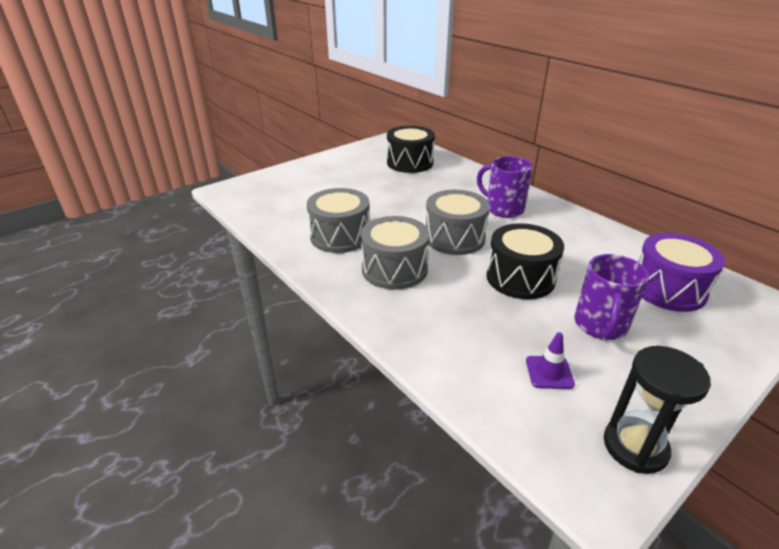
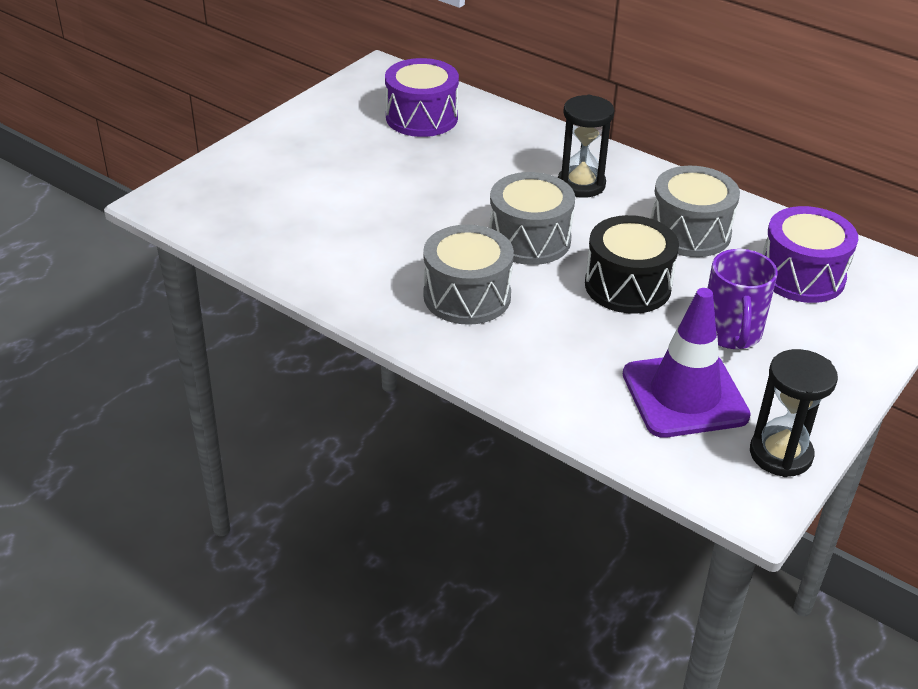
camera: 15 degrees left, 5 degrees up
(340, 236) = (373, 257): grey drum -> grey drum (689, 232)
(410, 163) = (421, 117): black drum -> purple drum
(503, 209) = (581, 184): purple mug -> black hourglass
(549, 372) = (684, 395): purple traffic cone -> purple traffic cone, size x2.25

